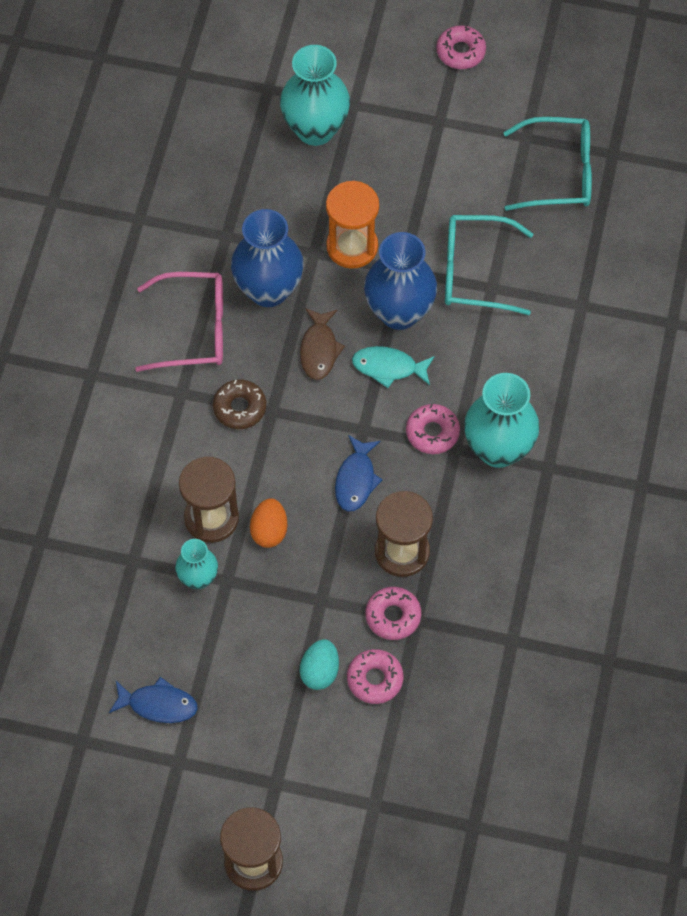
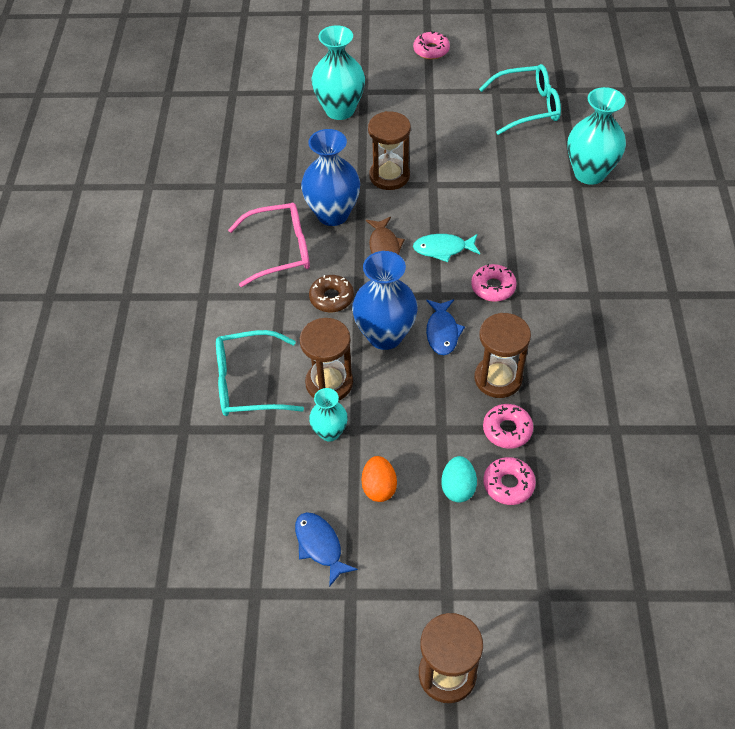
camera: 10 degrees left, 10 degrees down
(158, 704) = (320, 546): blue fish -> blue fish turned 120 degrees counterclockwise
(269, 531) = (381, 383): orange egg -> orange egg (379, 487)
(352, 246) = (389, 176): orange hourglass -> brown hourglass
(399, 312) = (439, 211): blue vase -> blue vase (385, 335)
(474, 272) = (488, 176): turquoise glasses -> turquoise glasses (248, 383)
(498, 449) = (550, 289): turquoise vase -> turquoise vase (589, 173)

